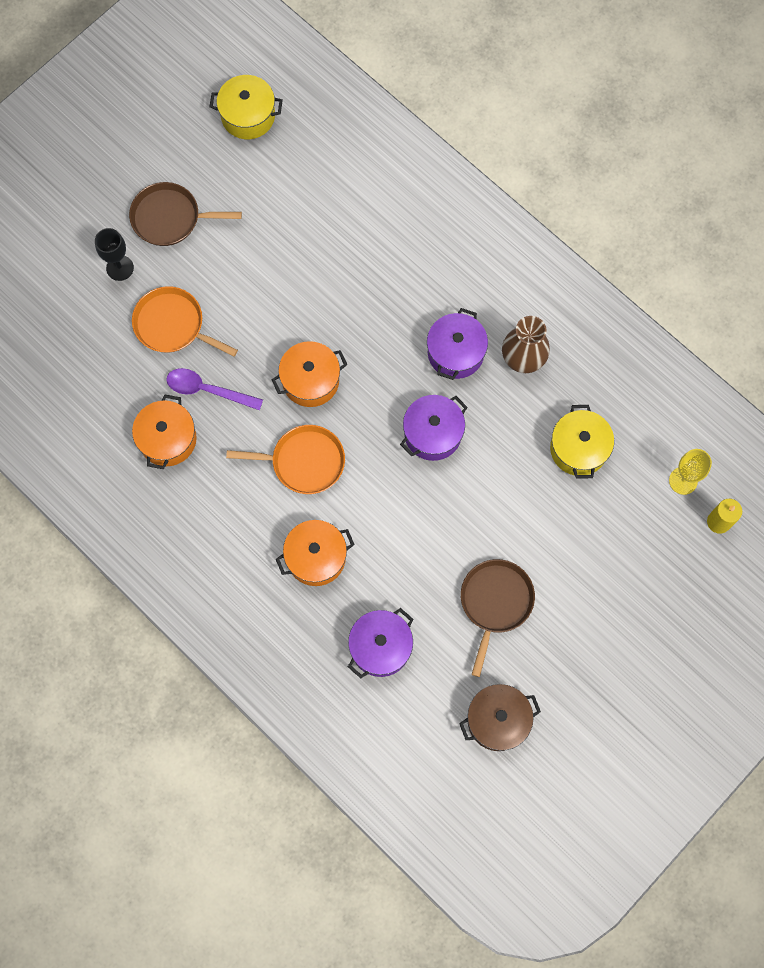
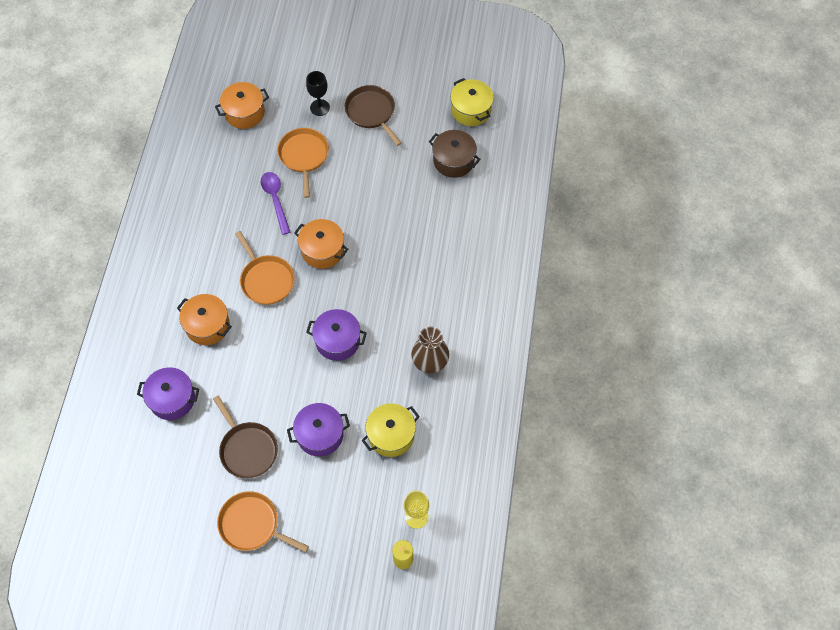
camera: 55 degrees right, 10 degrees down
(167, 439) = (229, 199): orange pot -> orange pot (244, 113)
(455, 353) = (403, 320): purple pot -> purple pot (320, 435)
(495, 602) = (247, 449): brown pan -> brown pan turned 75 degrees clockwise
(497, 720) = (167, 501): brown pot -> brown pot (453, 161)
(583, 648) = (252, 524): none -> orange pan

